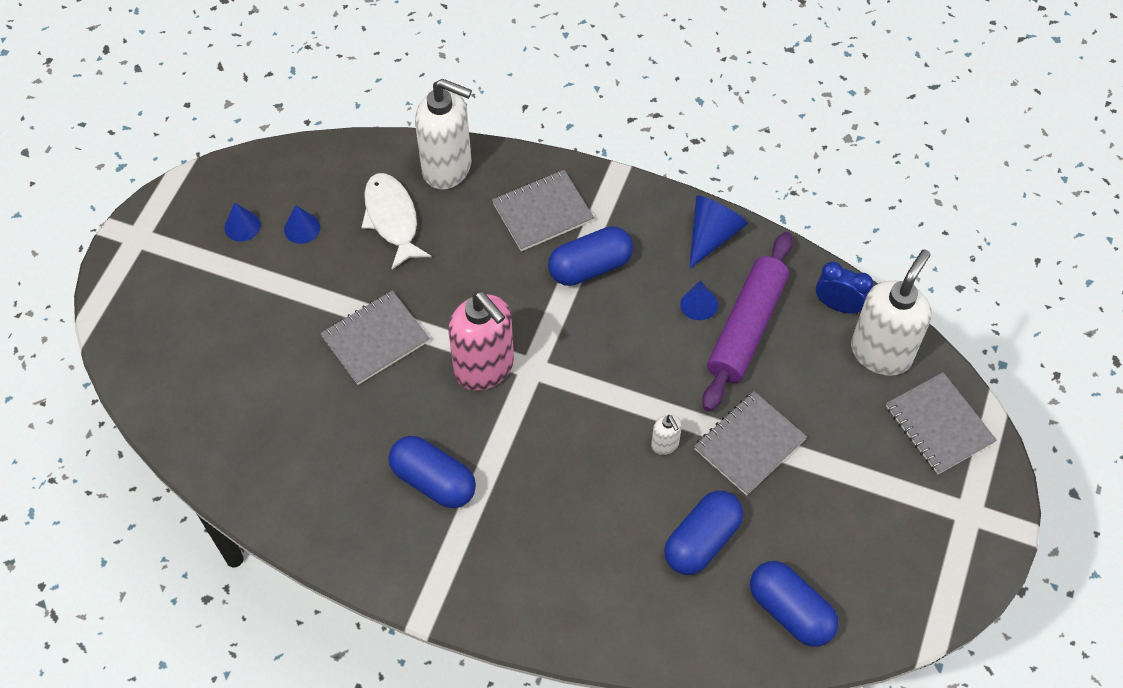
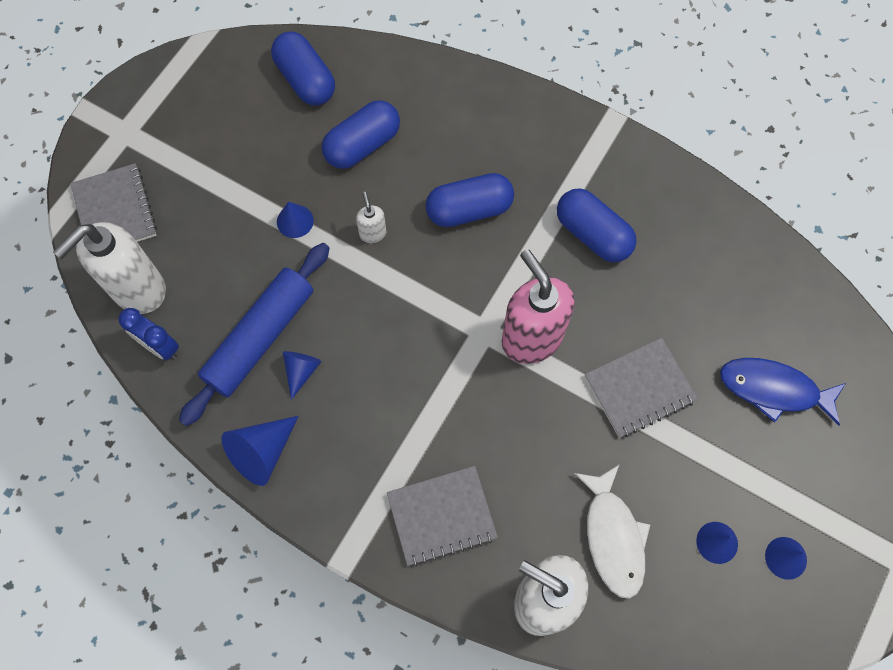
camera: 170 degrees left, 10 degrees up
(246, 358) = (774, 389): none -> blue fish
(590, 267) = (403, 436): blue capsule -> blue capsule (469, 210)
(746, 328) = (260, 338): purple rolling pin -> blue rolling pin
(749, 444) = (295, 221): grey notebook -> blue cone

